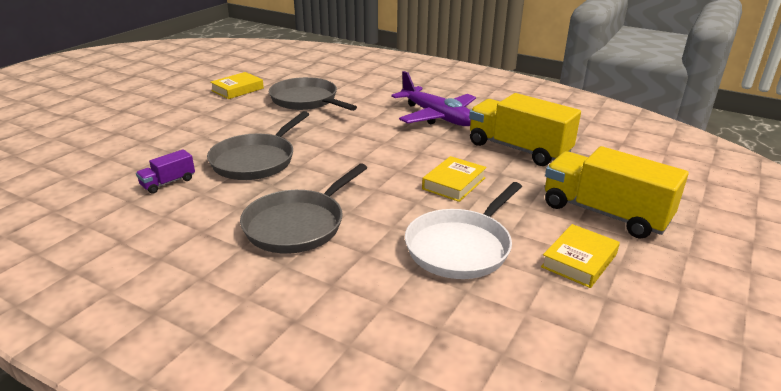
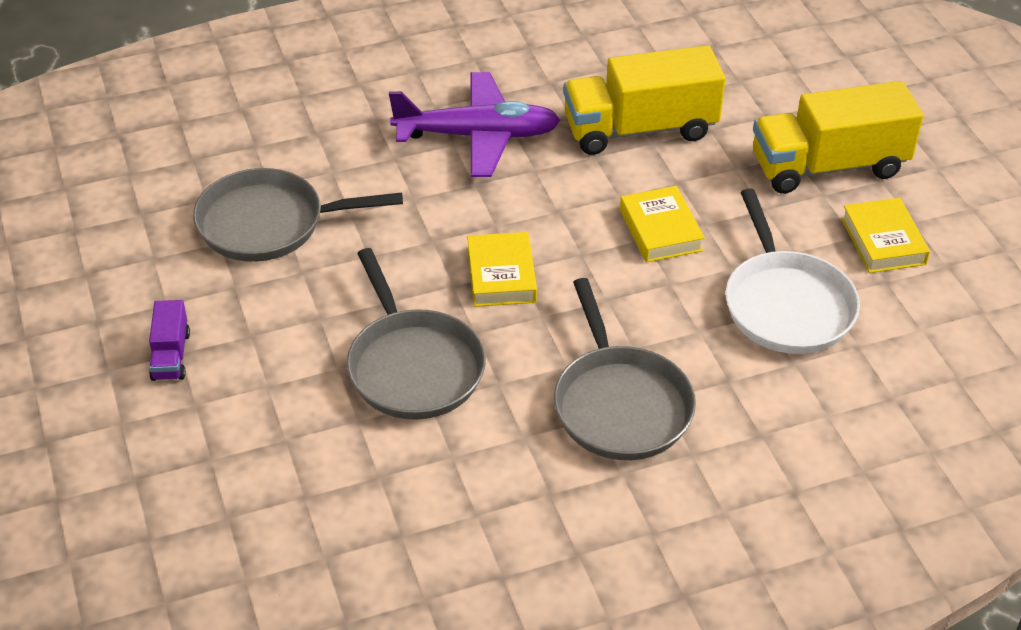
camera: 50 degrees left, 15 degrees up
(168, 183) = (385, 478): purple truck -> purple truck (171, 355)
(237, 89) = (126, 275): yellow book -> yellow book (501, 275)

